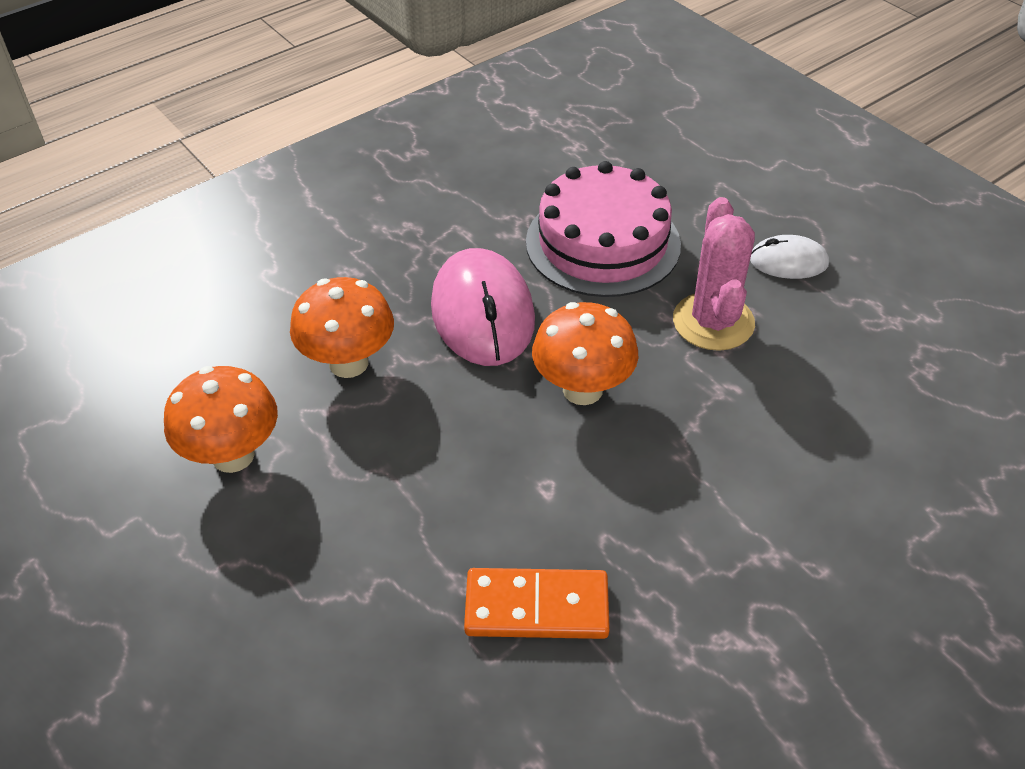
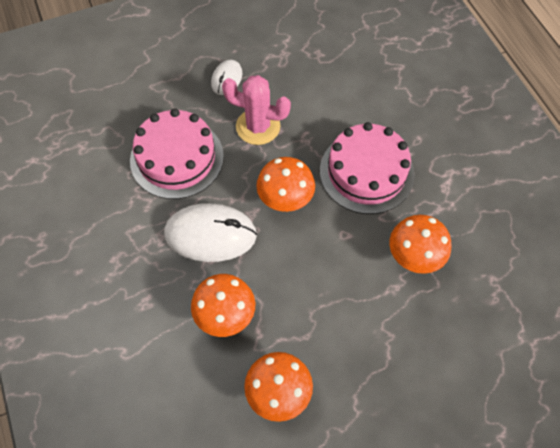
camera: 75 degrees left, 15 degrees up
(482, 313) = (210, 235): pink mouse -> white mouse
(537, 607) = (413, 257): orange domino -> orange mushroom
(695, 495) = (366, 172): none -> pink cake

